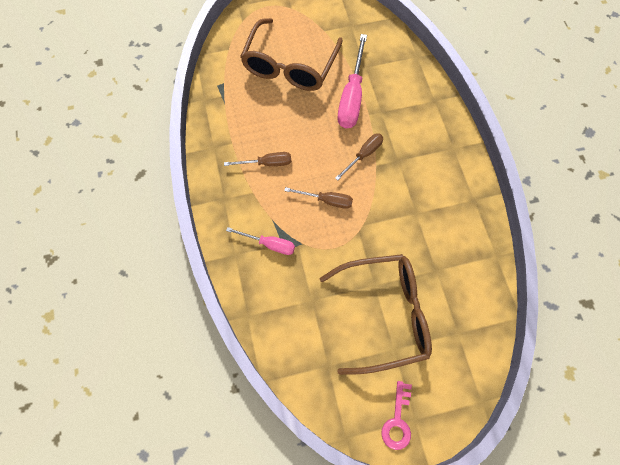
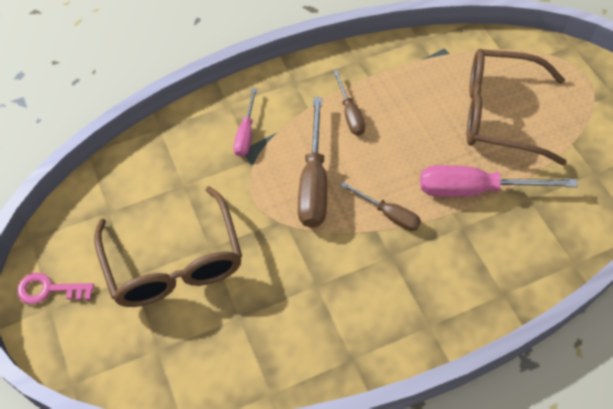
camera: 80 degrees right, 10 degrees down
(326, 200) = (313, 182): brown screwdriver -> brown screwdriver, size x1.76

